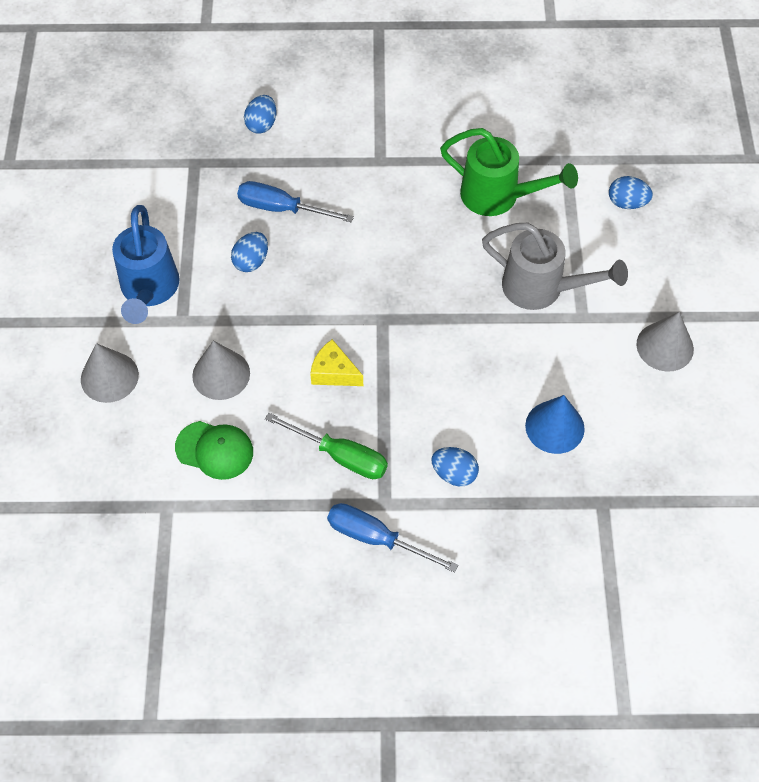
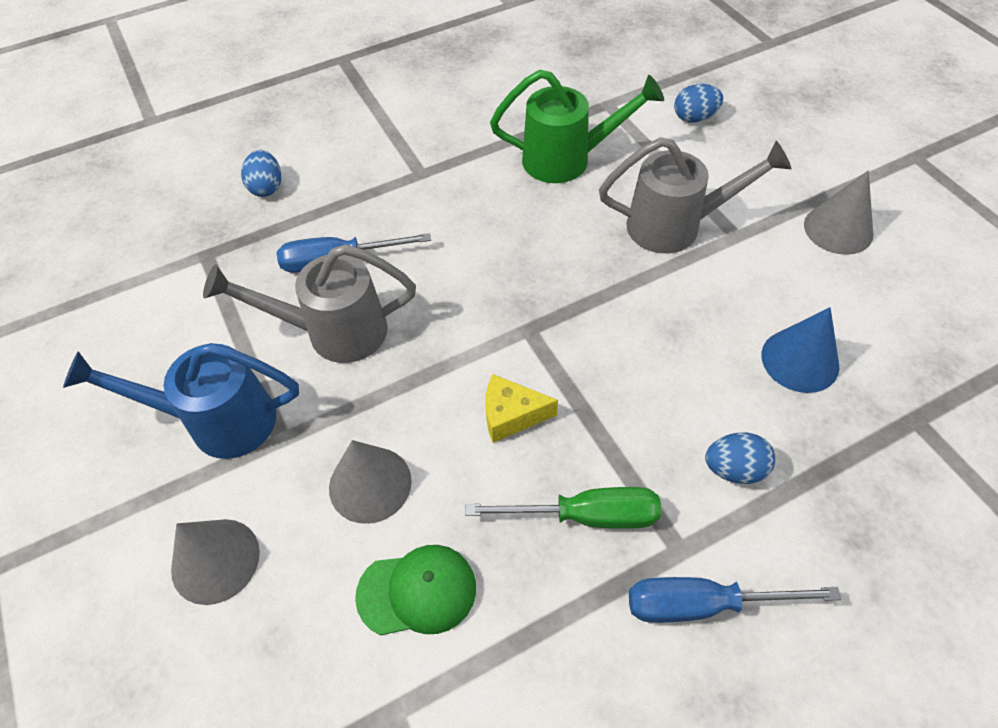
camera: 25 degrees left, 5 degrees down
(149, 290) = (218, 421): blue watering can -> blue watering can turned 120 degrees clockwise
(251, 261) = (334, 332): blue egg -> grey watering can

